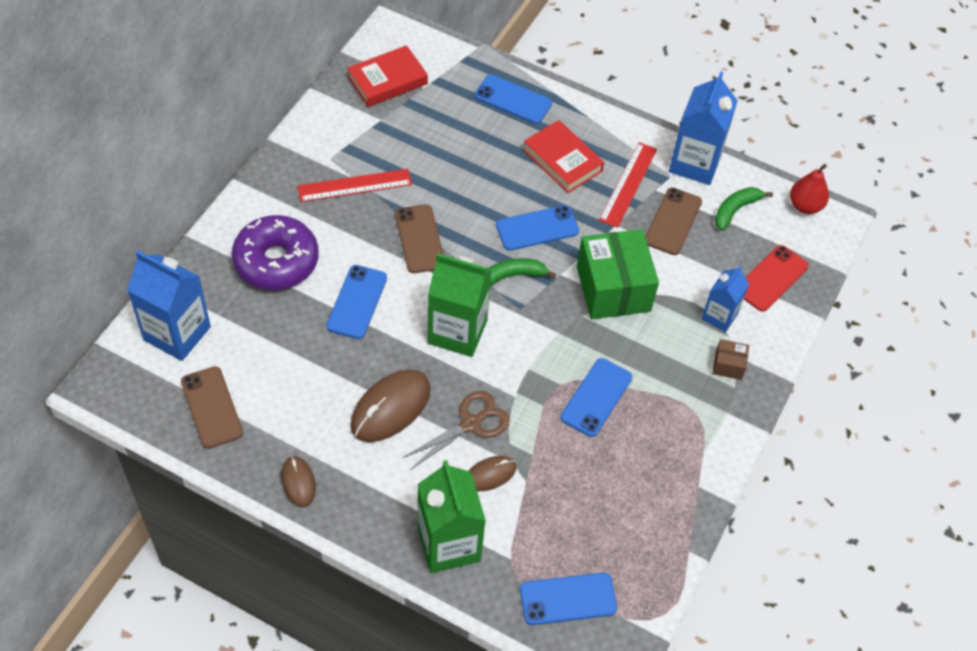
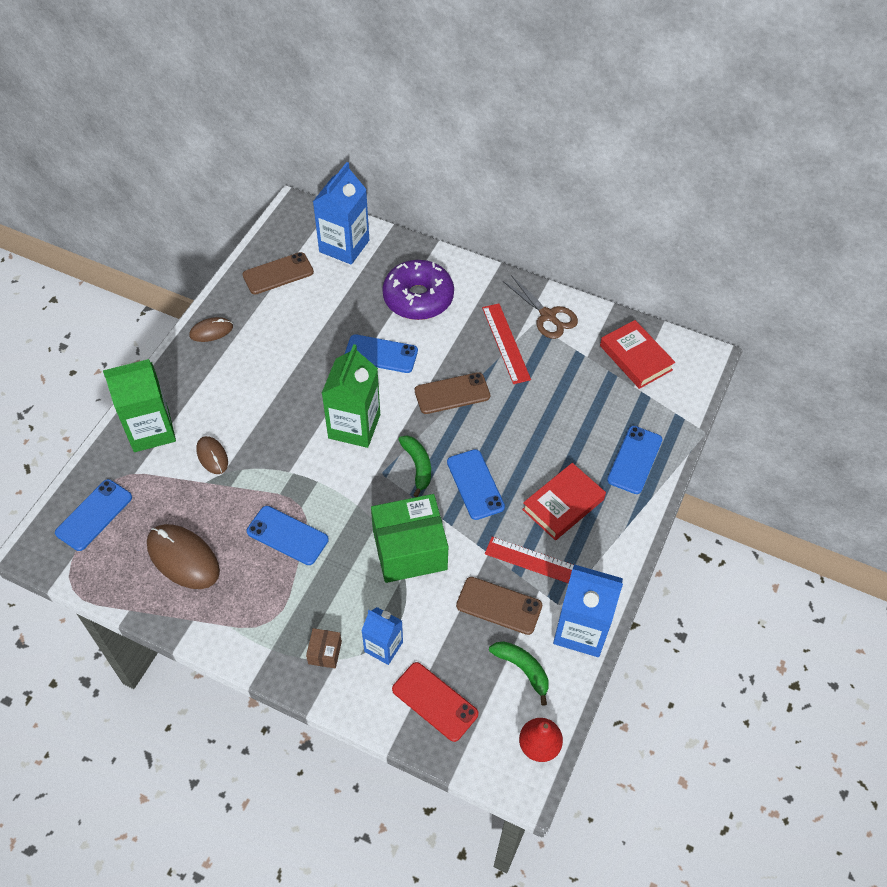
camera: 90 degrees right, 0 degrees up
(390, 407) = (277, 384): brown mouse -> brown mouse (183, 558)
(471, 424) = (261, 440): brown scissors -> brown scissors (548, 316)
(568, 599) = (94, 515): blue phone -> blue phone turned 45 degrees clockwise

